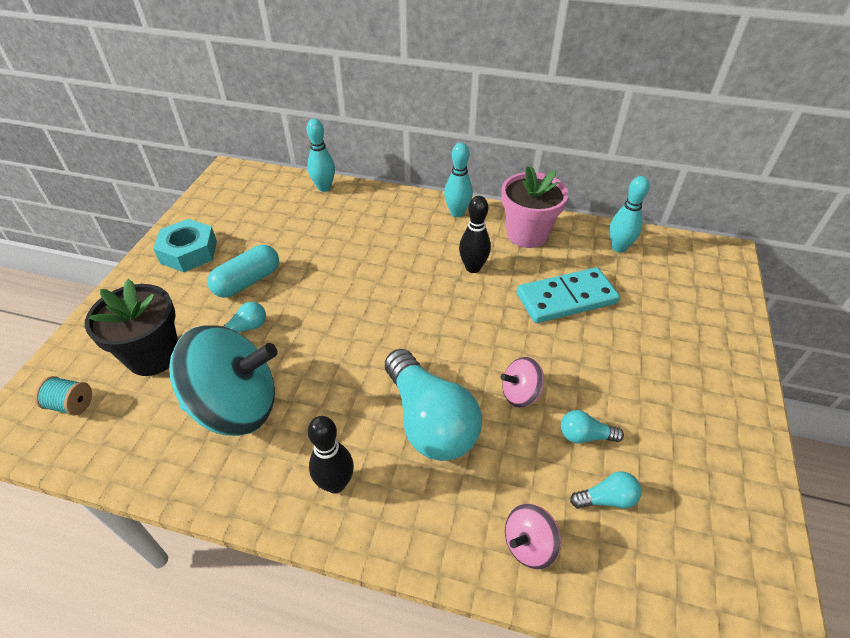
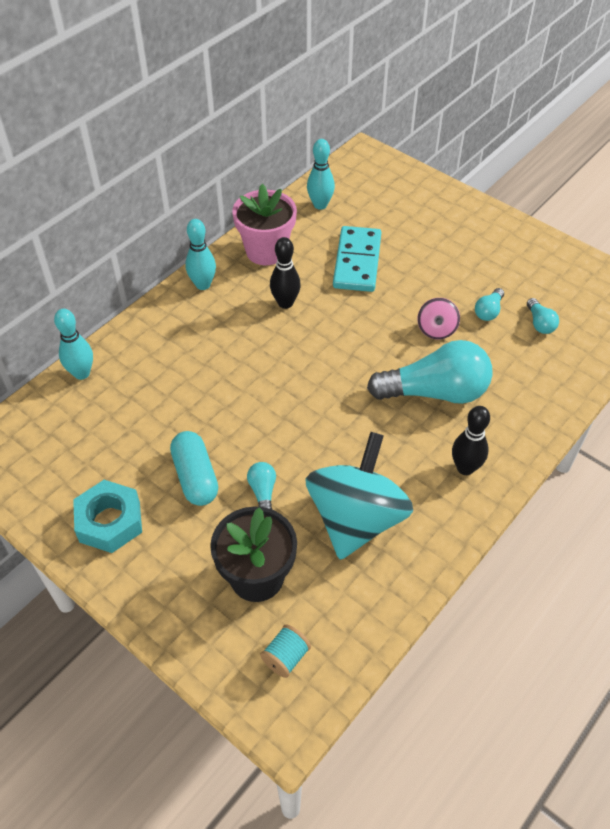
camera: 65 degrees left, 5 degrees up
(529, 545) = (555, 376): pink spinning top -> none
(606, 499) = (539, 323): turquoise light bulb -> turquoise light bulb turned 150 degrees clockwise

